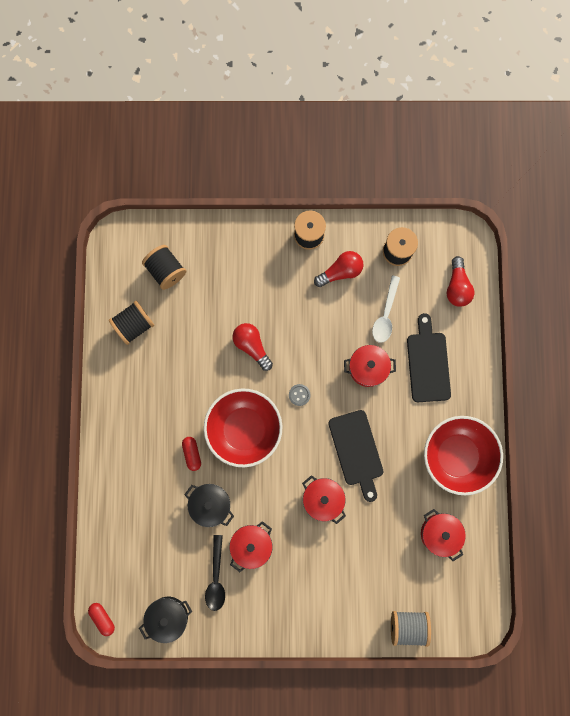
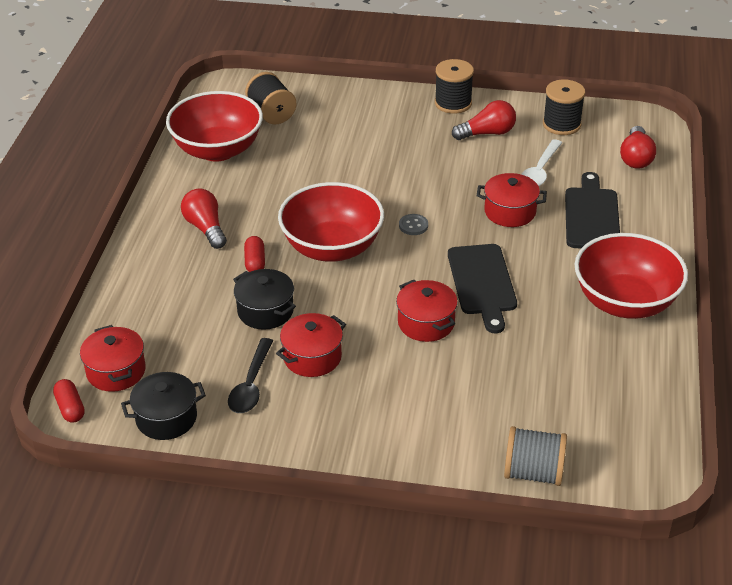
camera: 10 degrees right, 40 degrees down
(134, 325) = (217, 150): black spool -> red bowl
(252, 346) = (361, 180): red light bulb -> red light bulb (205, 228)
(440, 533) = (594, 376): red pot -> red pot (116, 371)

